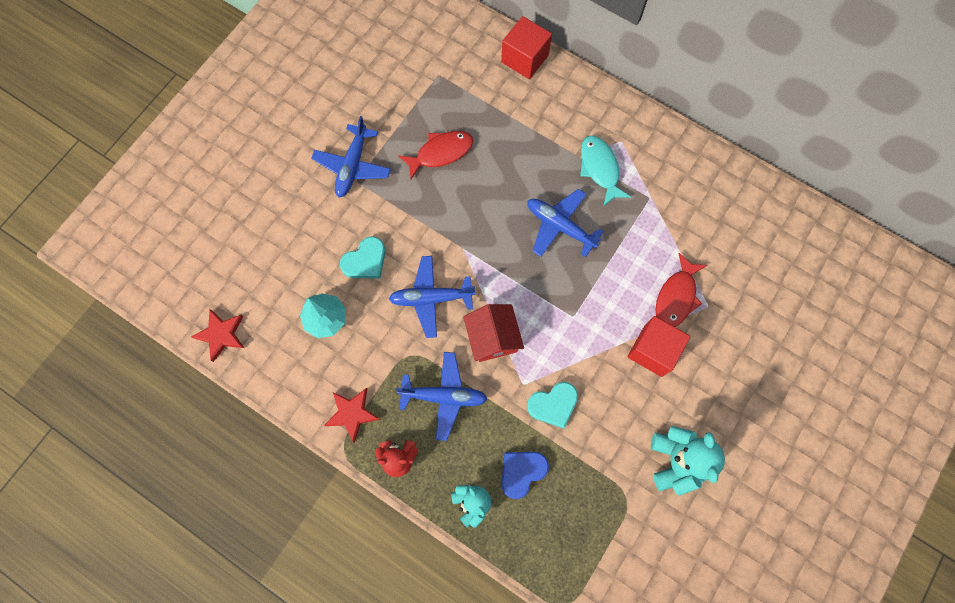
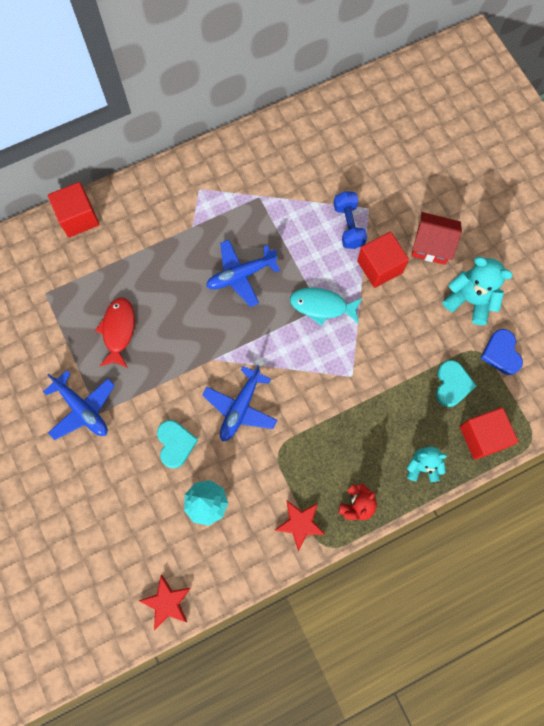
camera: 60 degrees left, 0 degrees up
(444, 396) = (327, 442): blue plane -> none
(493, 338) = (301, 378): red house -> red house (431, 245)
(522, 472) = (419, 415): blue heart -> blue heart (501, 353)
(538, 550) = (482, 437): none -> red cube
(553, 405) = (380, 363): turquoise heart -> turquoise heart (452, 384)
(600, 168) = (212, 218): turquoise fish -> turquoise fish (322, 306)
(676, 297) = (348, 226): red fish -> blue dumbbell

